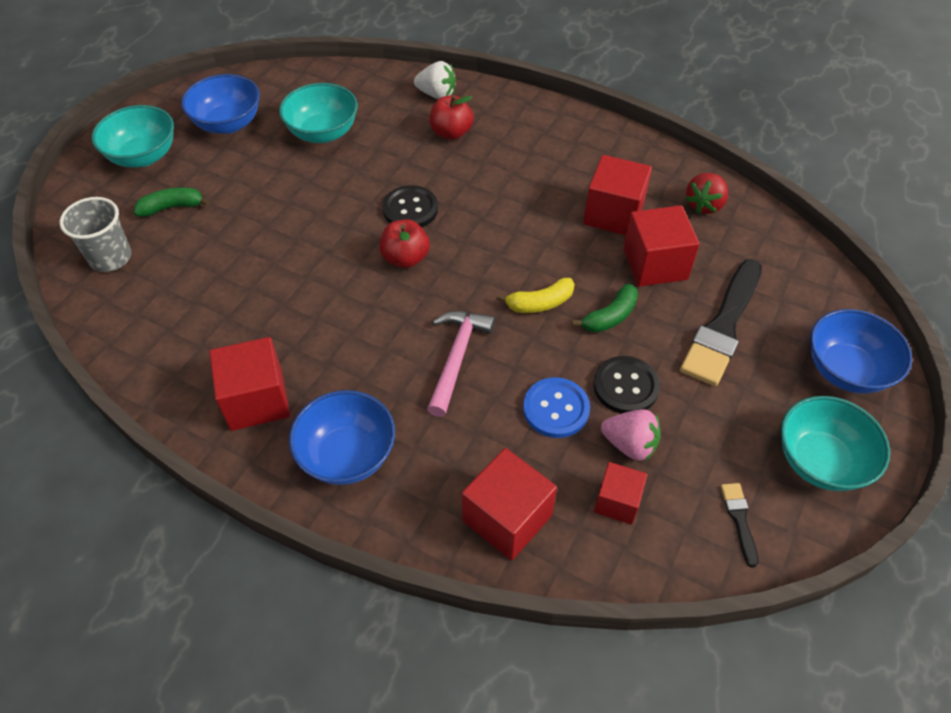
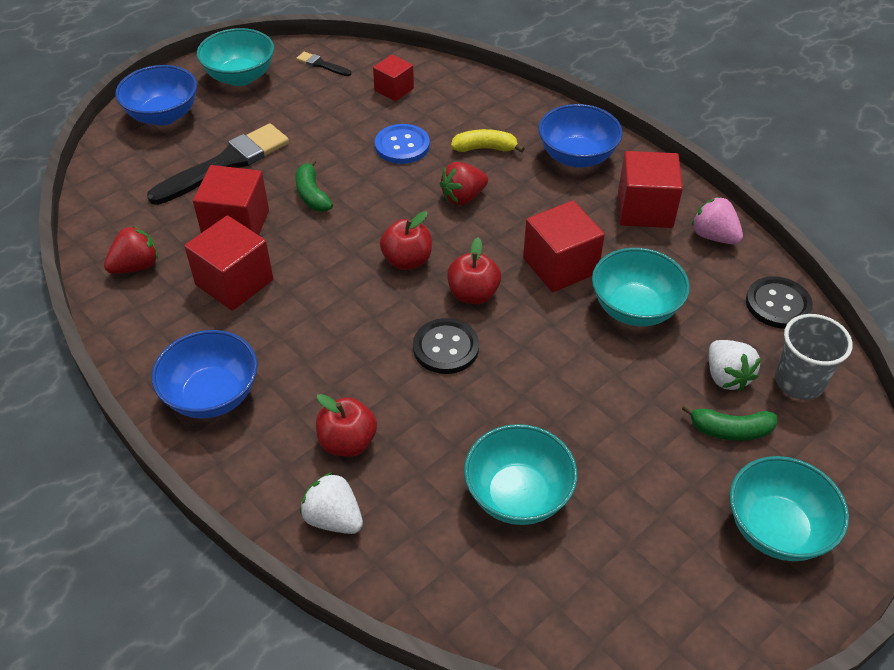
camera: 160 degrees left, 5 degrees down
(173, 246) = (726, 376): none -> white strawberry
(228, 124) = (652, 556): blue bowl -> blue bowl (212, 395)
(256, 284) = (634, 308): none -> turquoise bowl
(456, 358) = (463, 197): pink hammer -> red strawberry
(478, 273) = (407, 260): none -> red apple
(507, 518) = (474, 99): red cube -> red cube (560, 266)
(540, 303) = (365, 220): yellow banana -> yellow banana (485, 148)
(610, 316) = (312, 194): green banana -> green banana turned 90 degrees counterclockwise
(625, 386) = (338, 146): black button -> black button (778, 304)
(630, 444) = (362, 114): pink strawberry -> pink strawberry (713, 236)
(739, 520) = (322, 65): black brush -> black brush turned 105 degrees clockwise

